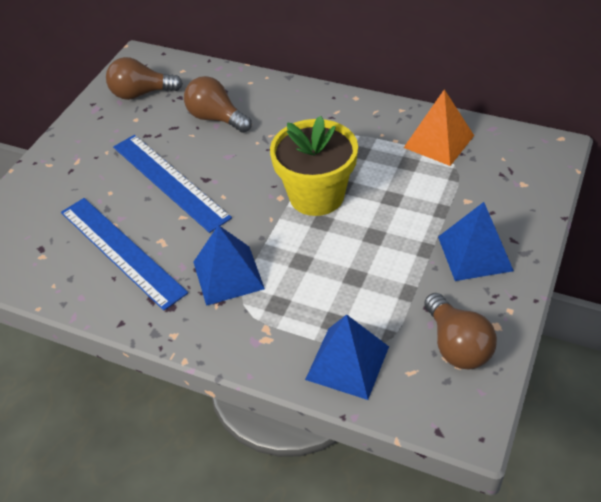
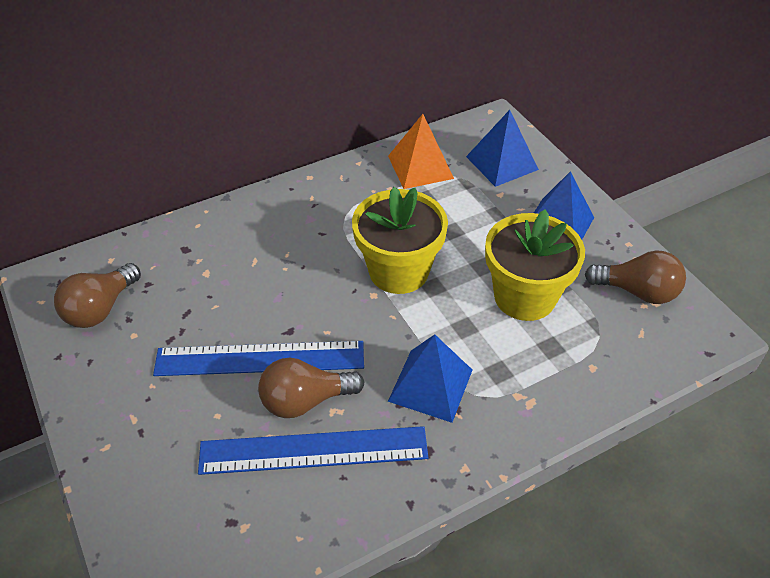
camera: 55 degrees left, 0 degrees up
(216, 118) = (215, 276): brown light bulb -> brown light bulb (305, 401)
(347, 362) = (601, 364): blue pyramid -> blue pyramid (502, 163)
(369, 277) = (524, 297): none -> yellow flower pot

